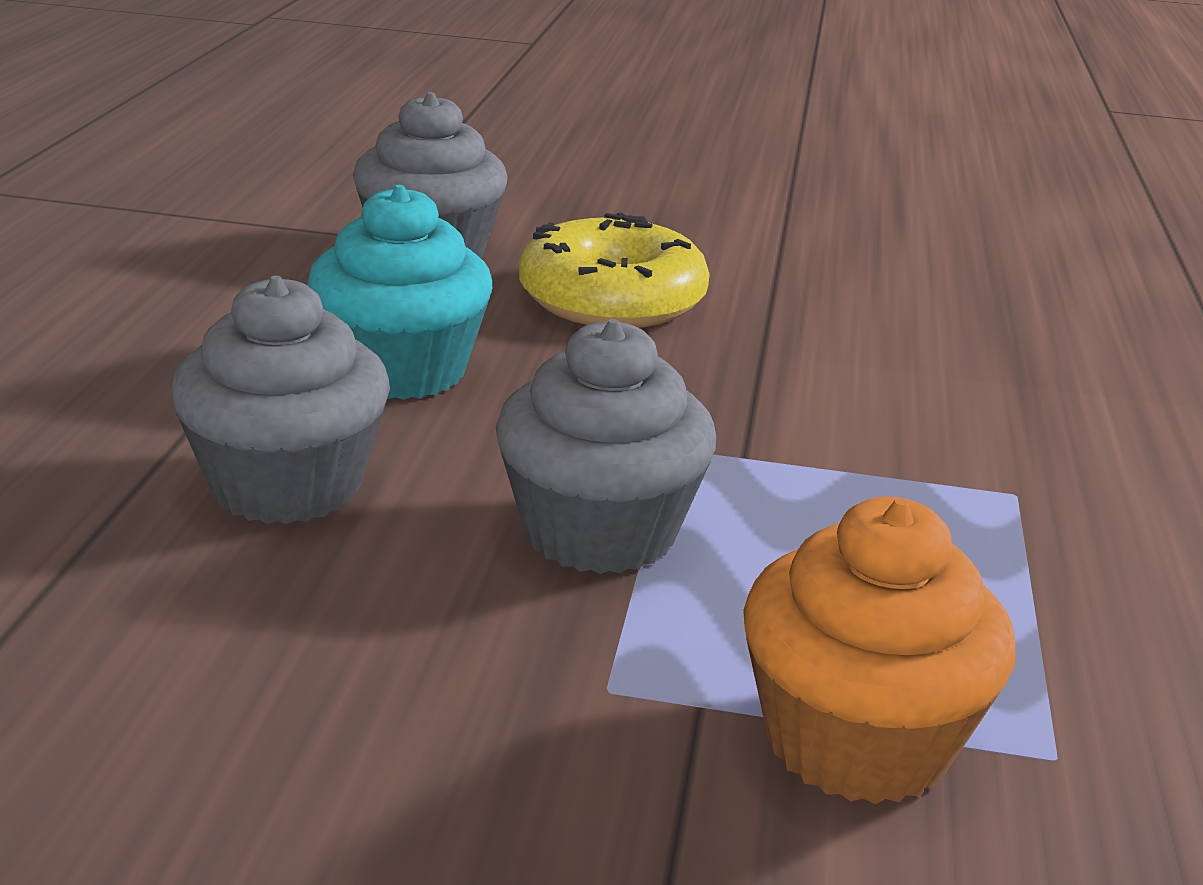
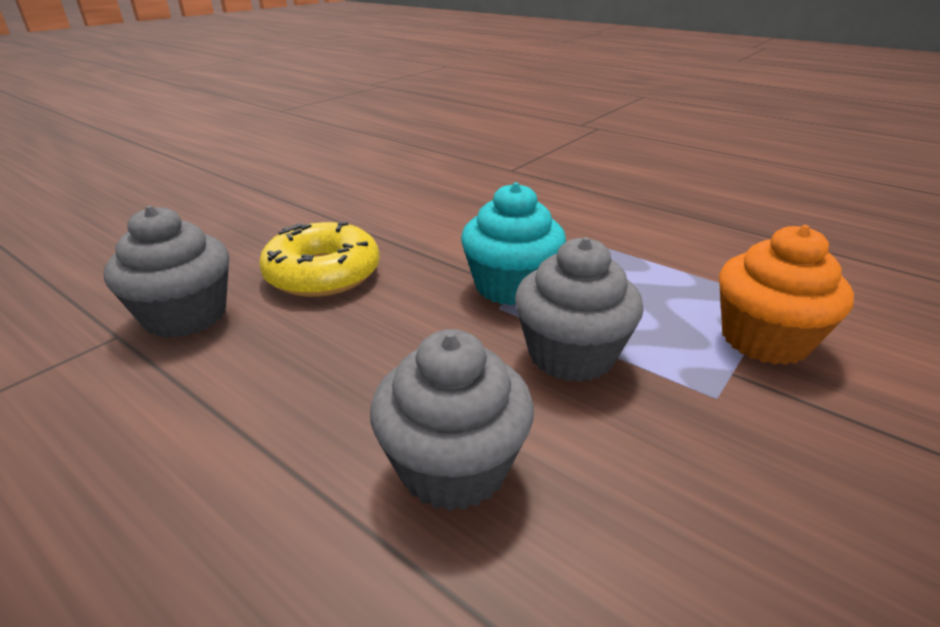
camera: 60 degrees left, 5 degrees up
(401, 371) = (337, 372): turquoise cupcake -> turquoise cupcake (511, 286)

